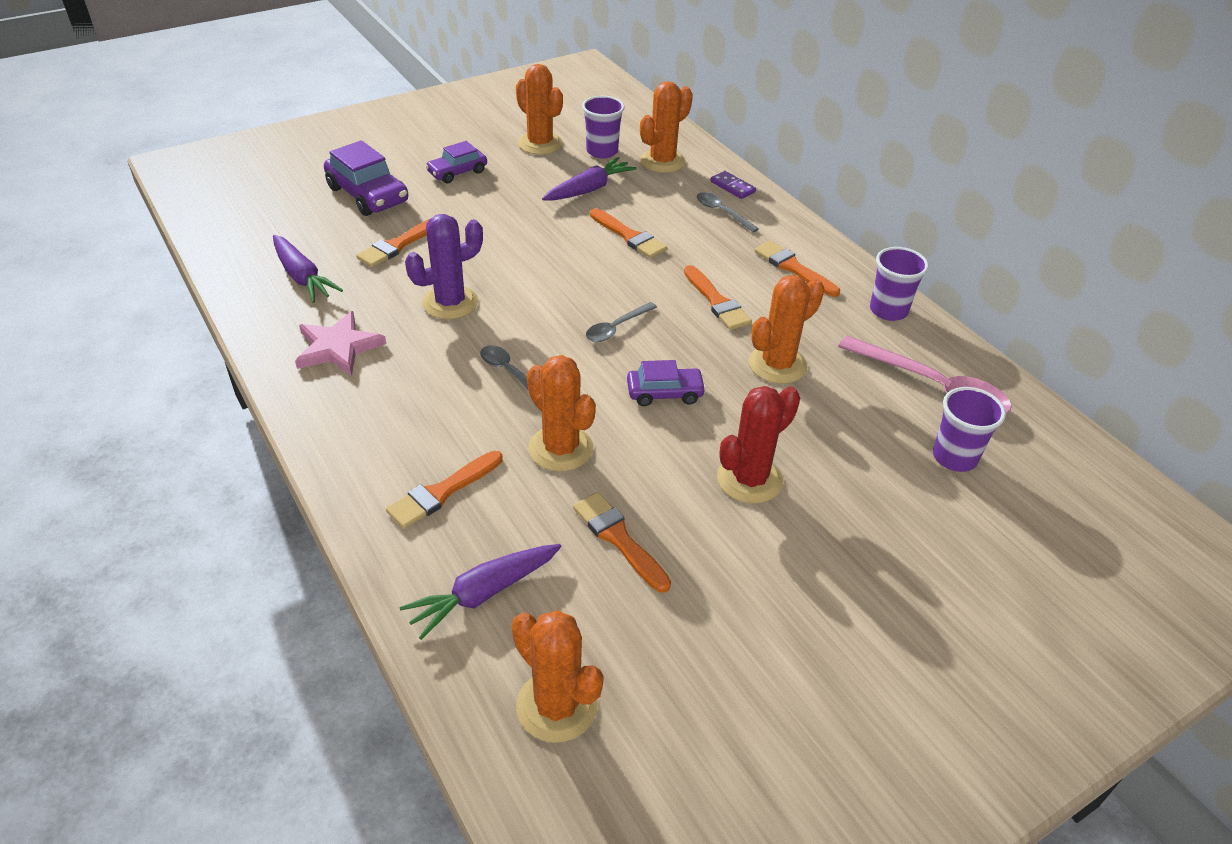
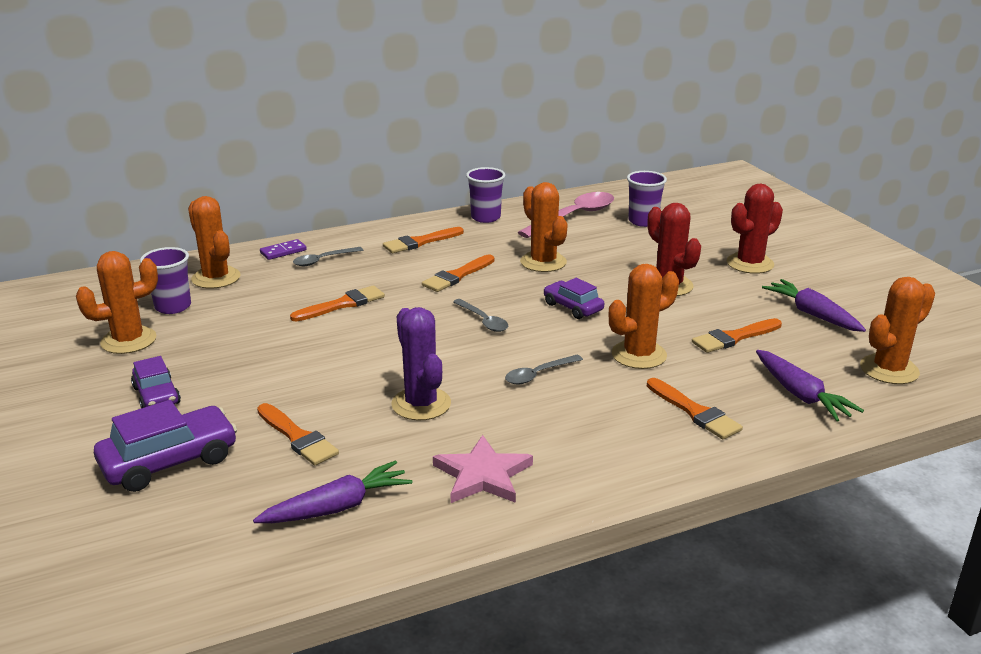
camera: 80 degrees left, 15 degrees down
(588, 189) = (245, 319): purple carrot -> purple carrot (813, 314)
(665, 393) = (573, 307): purple car -> purple car turned 45 degrees counterclockwise
(716, 301) = (457, 276): orange brush -> orange brush turned 150 degrees clockwise
(854, 574) = (750, 264): none -> red cactus

